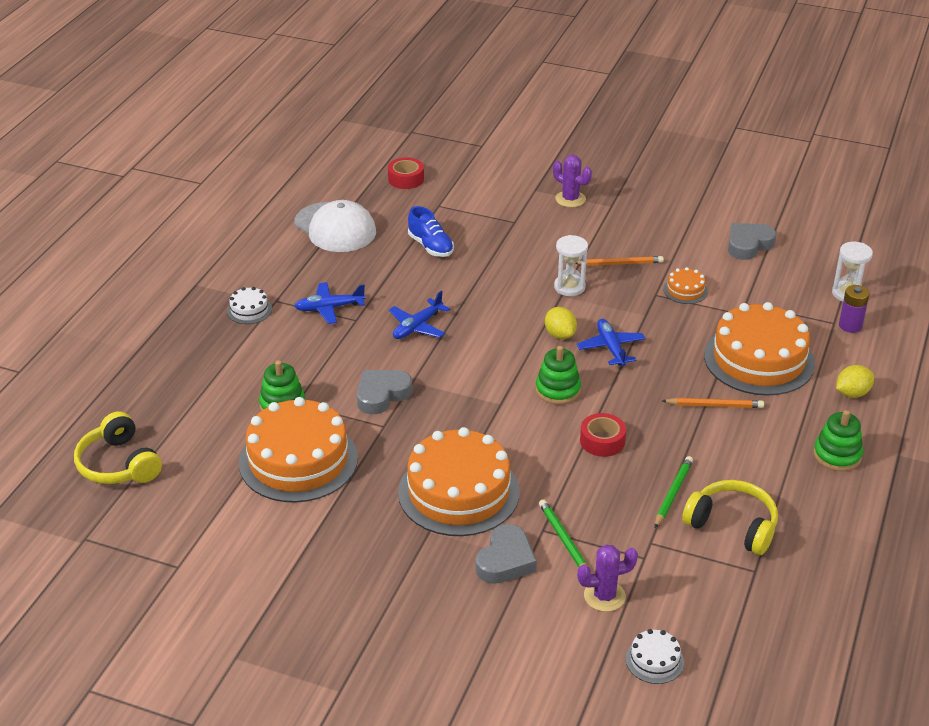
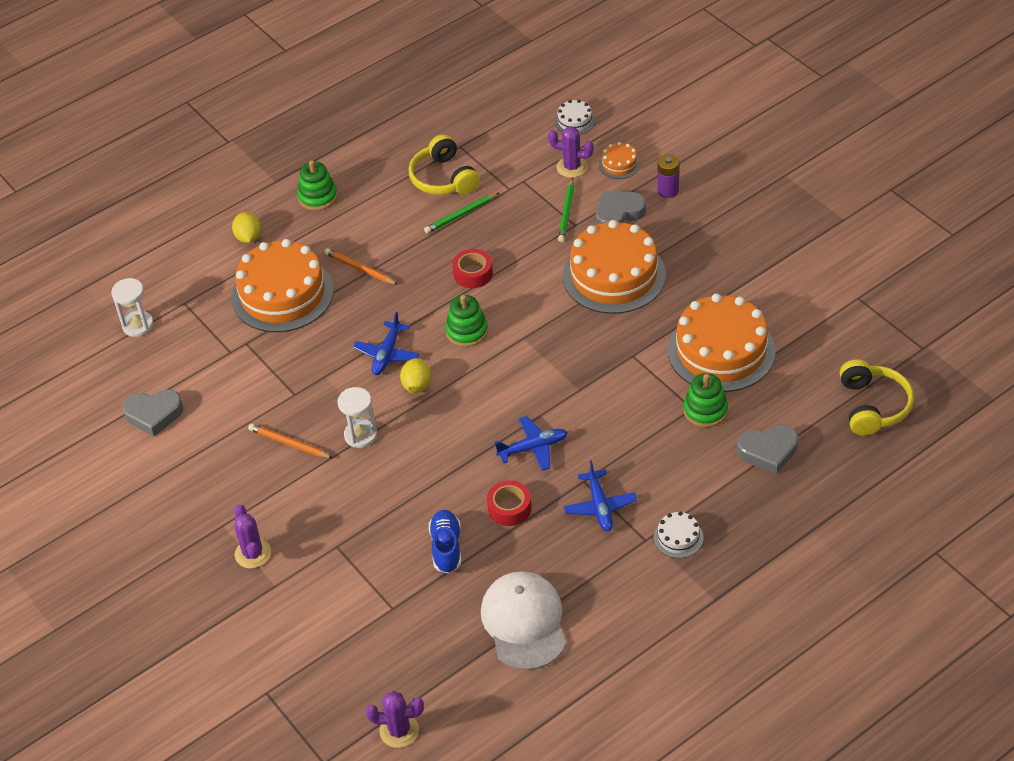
camera: 145 degrees left, 10 degrees up
(329, 308) = (600, 506): blue plane -> blue plane turned 60 degrees clockwise
(376, 156) = (399, 731): none -> purple cactus
(382, 395) = (614, 386): grey heart -> grey heart (768, 451)
(406, 179) = (395, 671): red tape -> red tape (509, 508)
(685, 290) = (265, 387): orange cake -> orange cake (619, 164)
(850, 326) = (175, 294): purple battery -> purple battery (668, 190)
(852, 393) = (248, 237): yellow lemon -> yellow lemon turned 75 degrees clockwise

